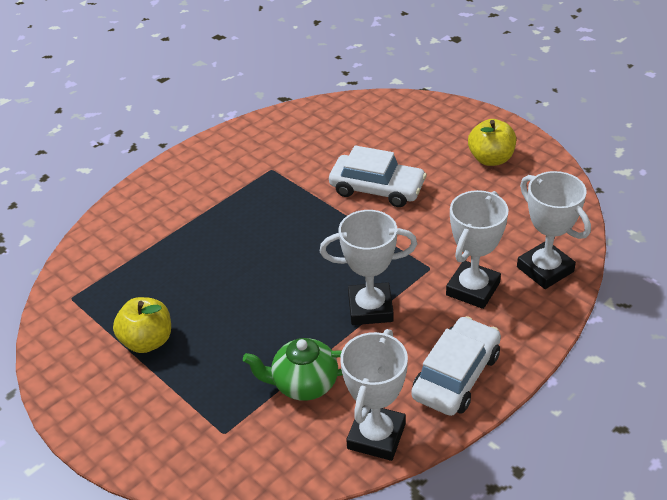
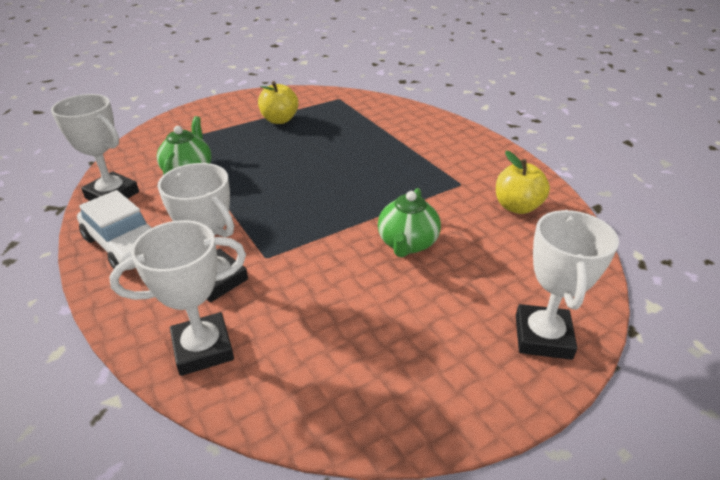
camera: 100 degrees right, 5 degrees down
(370, 308) = (239, 212): white trophy -> white trophy (542, 337)
(377, 189) = (407, 244): white car -> green teapot
(491, 159) = (439, 357): yellow apple -> yellow apple (517, 207)

